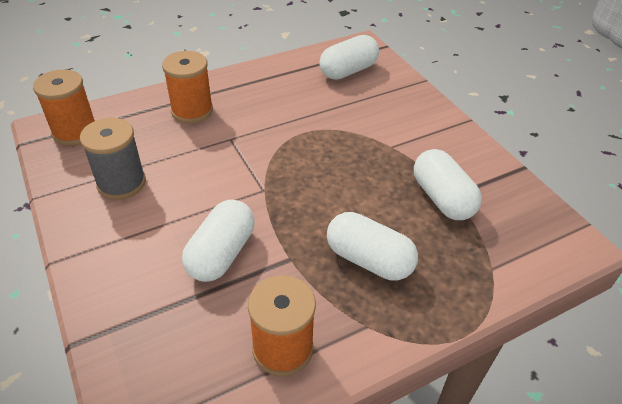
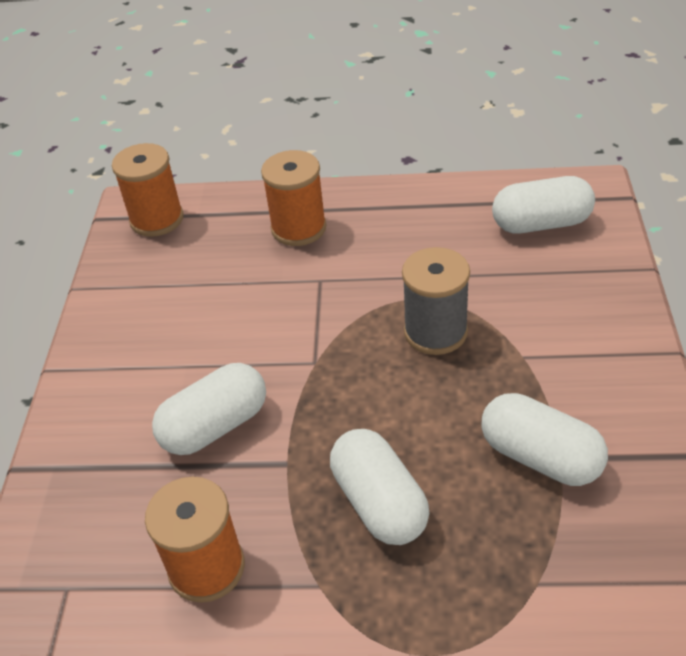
camera: 35 degrees right, 0 degrees up
(121, 183) = (165, 300): grey spool -> grey spool (435, 332)
(442, 198) = (540, 457): white capsule -> white capsule turned 60 degrees counterclockwise

